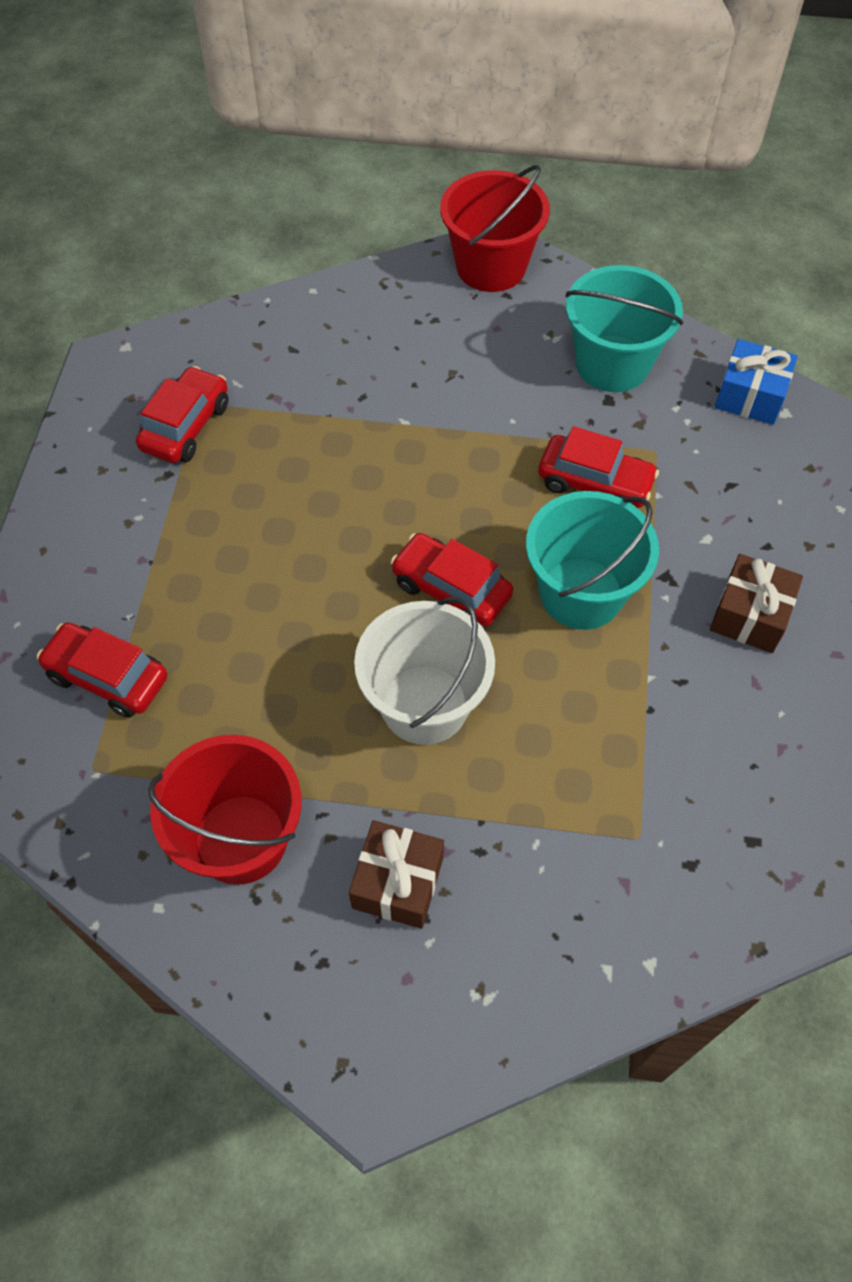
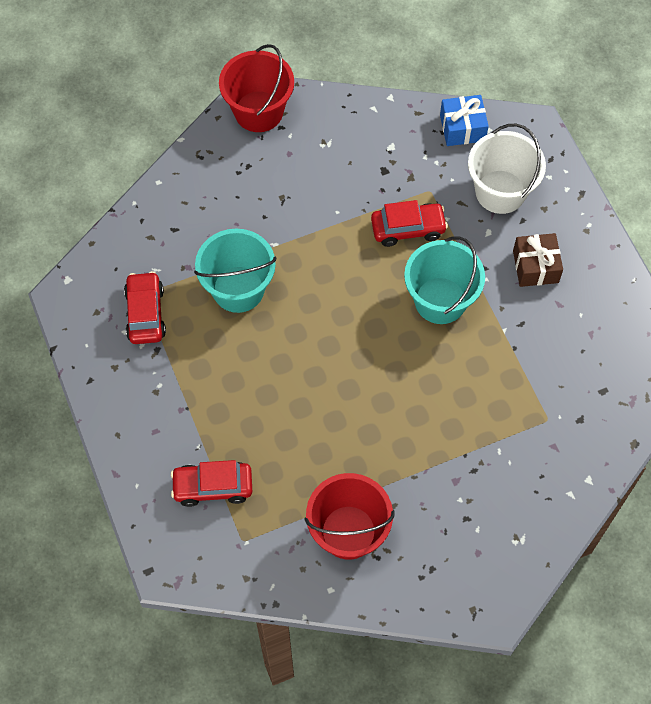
camera: 30 degrees left, 5 degrees up
(398, 882) = (443, 509): brown gift -> none
(424, 704) = (396, 408): white bucket -> white bucket (500, 192)
(451, 590) = (368, 335): red car -> none
(612, 364) = (372, 145): turquoise bucket -> turquoise bucket (238, 289)

